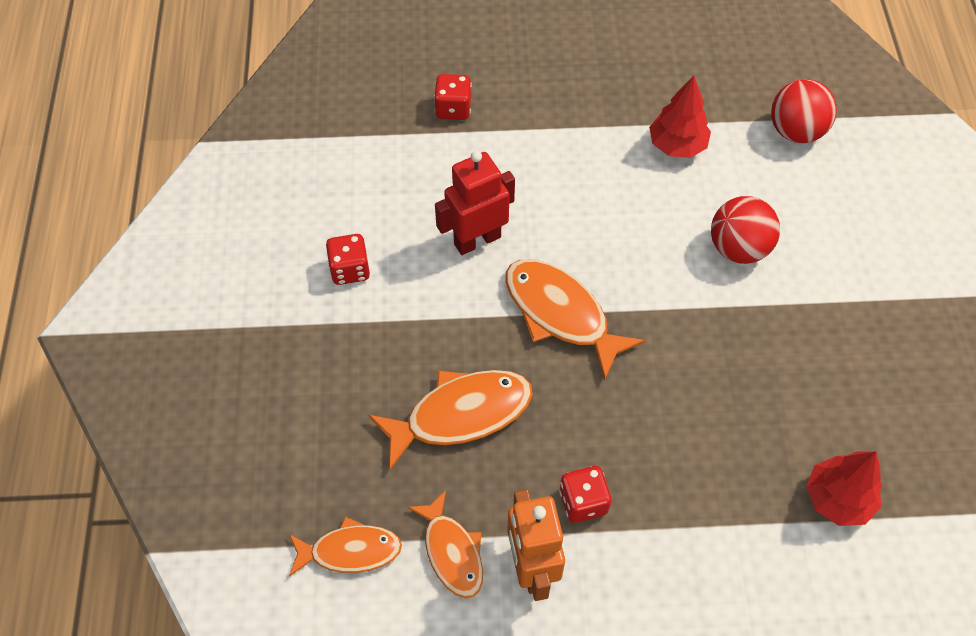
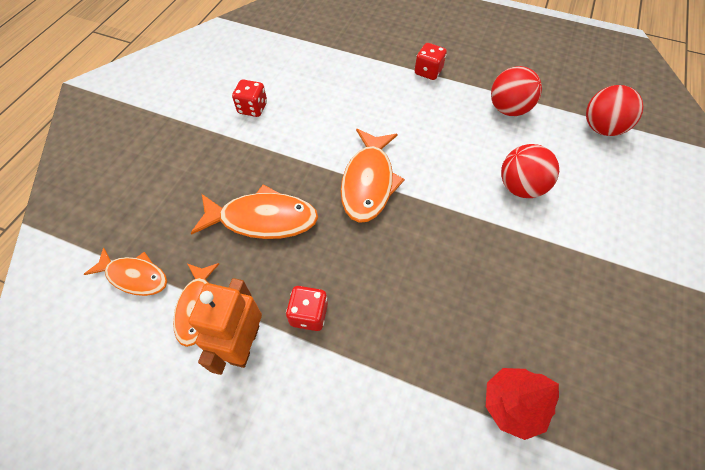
camera: 25 degrees right, 0 degrees up
(453, 109) = (372, 44): red dice -> red dice (428, 72)
(477, 240) = (341, 119): red robot -> none
(561, 314) = (368, 182): orange fish -> orange fish turned 150 degrees counterclockwise
(677, 145) = (508, 109): red tree -> red ball

